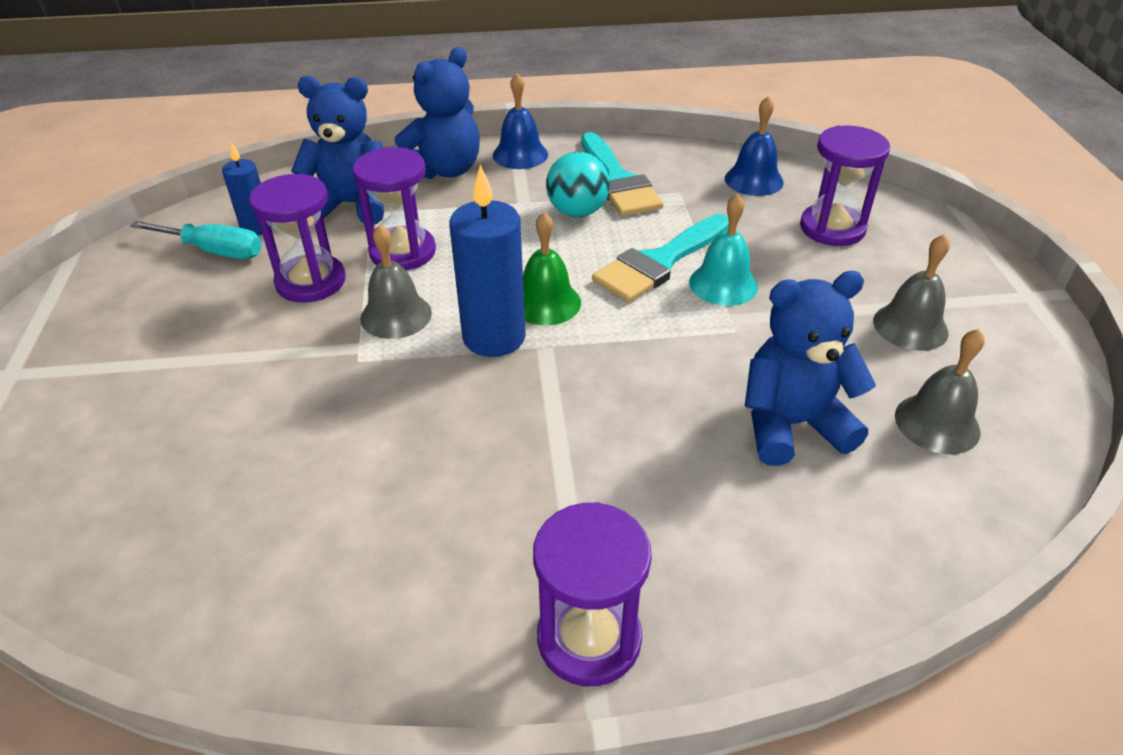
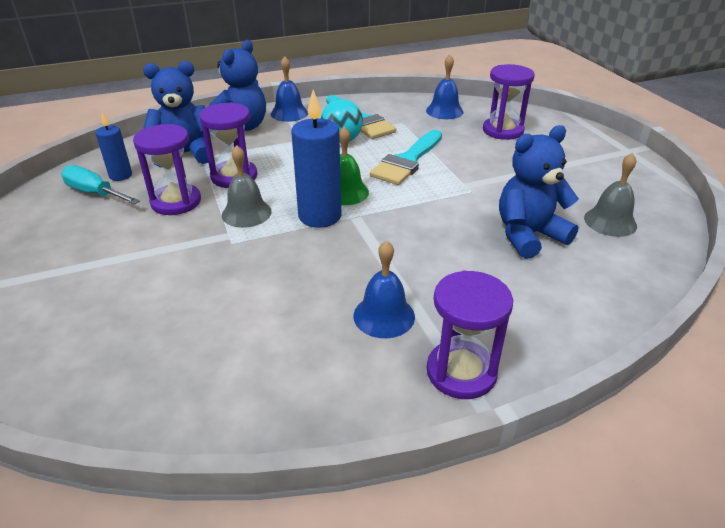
camera: 15 degrees left, 5 degrees down
(214, 251) = (95, 193): turquoise screwdriver -> turquoise screwdriver turned 150 degrees counterclockwise
(517, 521) = (384, 316): none -> blue bell
(723, 284) = (452, 167): turquoise bell -> none
(910, 326) = (571, 175): grey bell -> none

